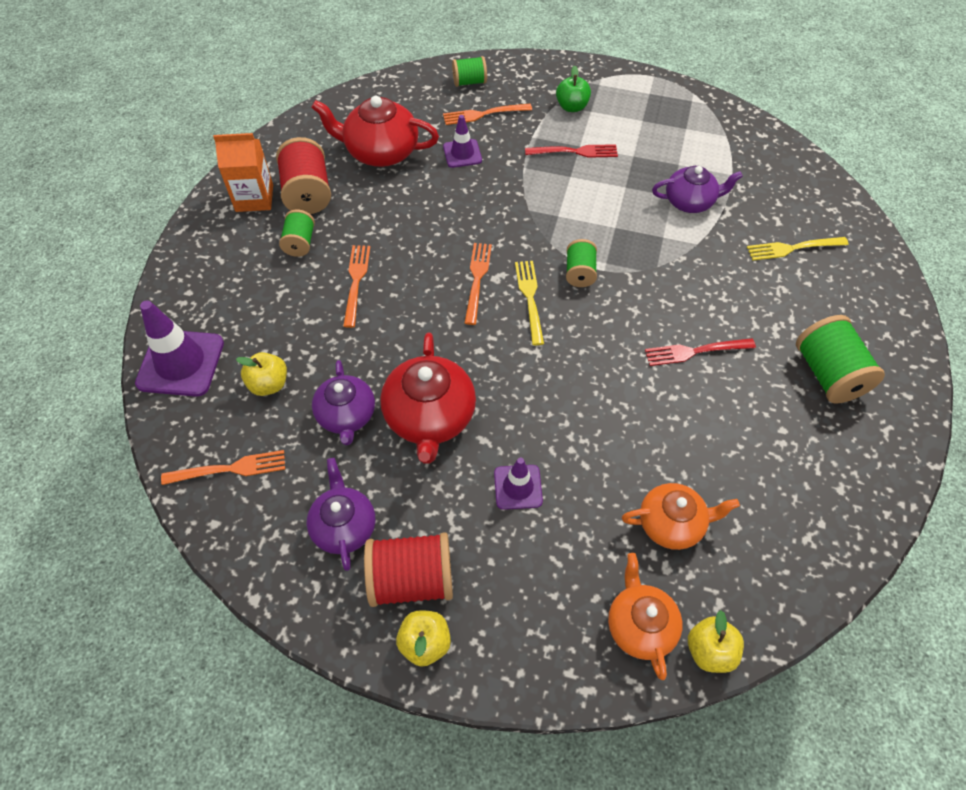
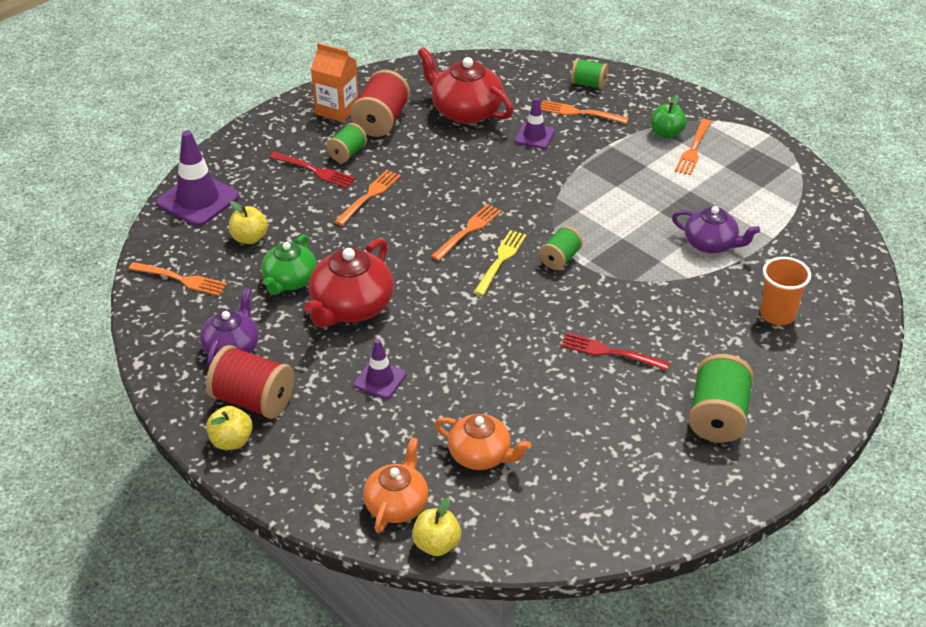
camera: 30 degrees right, 15 degrees down
(346, 416) = (289, 281): purple teapot -> green teapot
(575, 152) = (637, 169): red fork -> red fork (314, 171)
(605, 114) = (693, 149): none -> orange fork
(793, 248) = (777, 314): yellow fork -> orange cup

